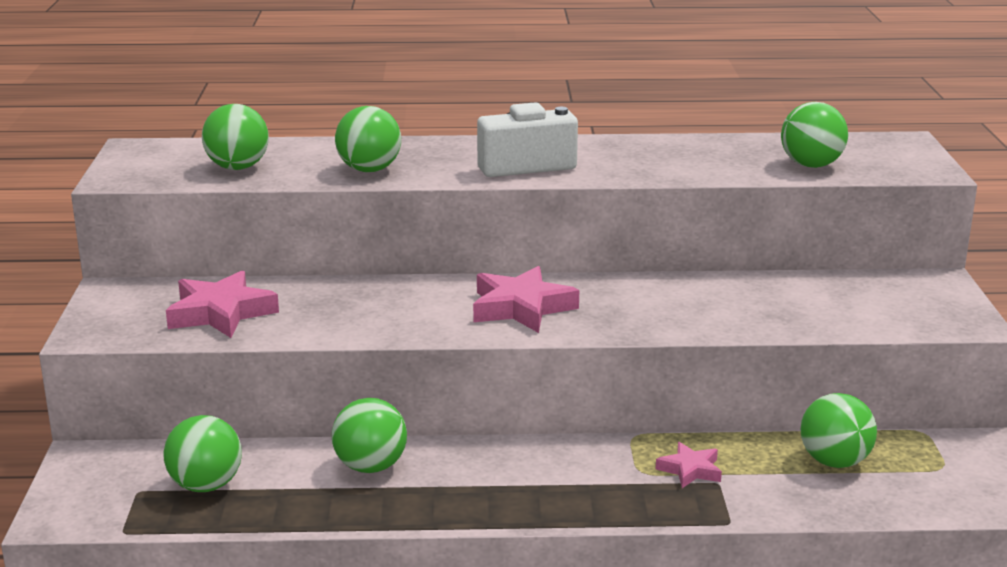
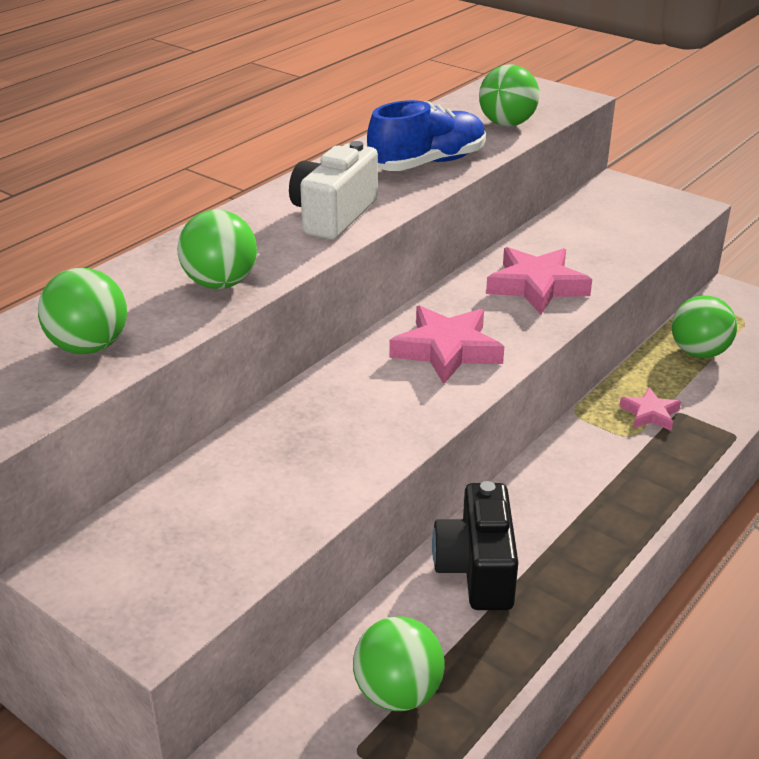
camera: 50 degrees left, 10 degrees up
(220, 313) = (232, 514): pink star -> pink star (536, 286)
(370, 467) = (477, 569): green ball -> black camera
(673, 164) = (427, 163): none -> blue shoe

